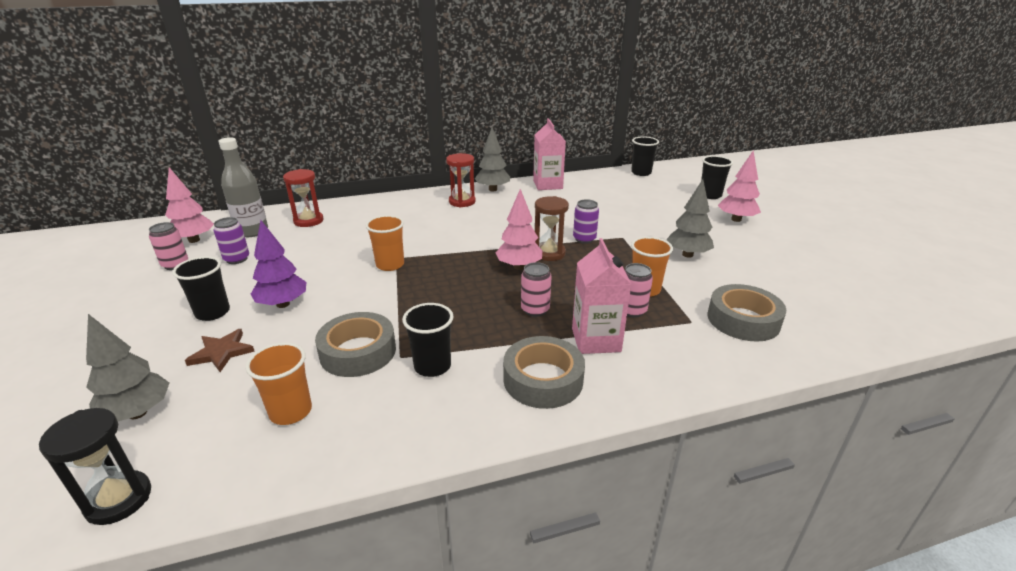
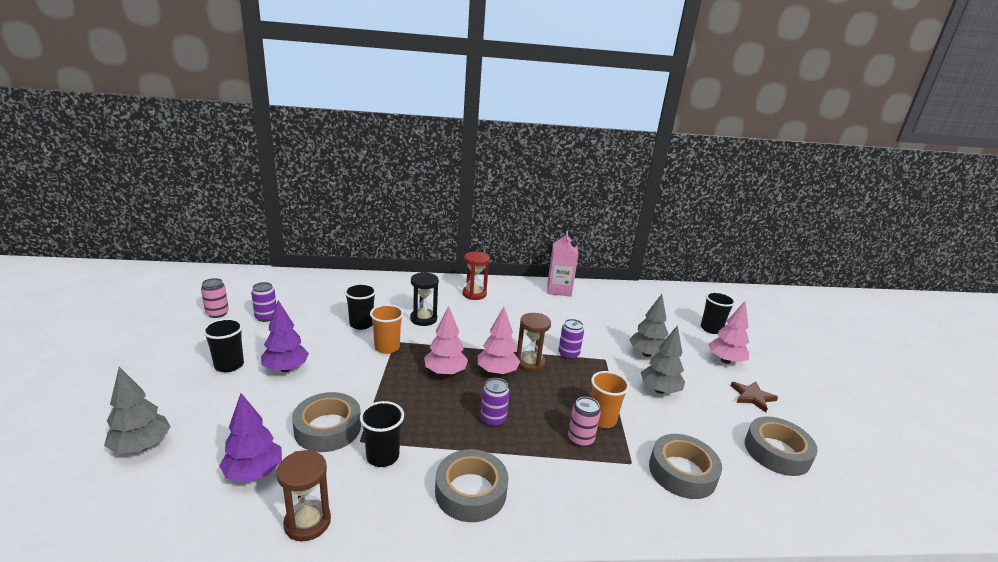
camera: 10 degrees right, 5 degrees down
(119, 500) = (102, 520): black hourglass -> black hourglass (423, 319)
(194, 240) = (240, 292): pink tree -> pink tree (445, 372)
(222, 352) = (222, 404): brown star -> brown star (752, 397)
(252, 231) = (288, 292): grey bottle -> none
(291, 412) = (254, 473): orange cup -> purple tree
(308, 221) = (337, 290): red hourglass -> none
(376, 446) = (307, 522): none -> brown hourglass
(492, 189) = (507, 286): grey tree -> grey tree (646, 354)
(535, 310) = (493, 419): pink can -> purple can
(596, 340) = (534, 462): pink carton -> none
(641, 173) = (653, 292): black cup -> black cup (361, 324)
(820, 286) = (777, 452): none -> grey tape

